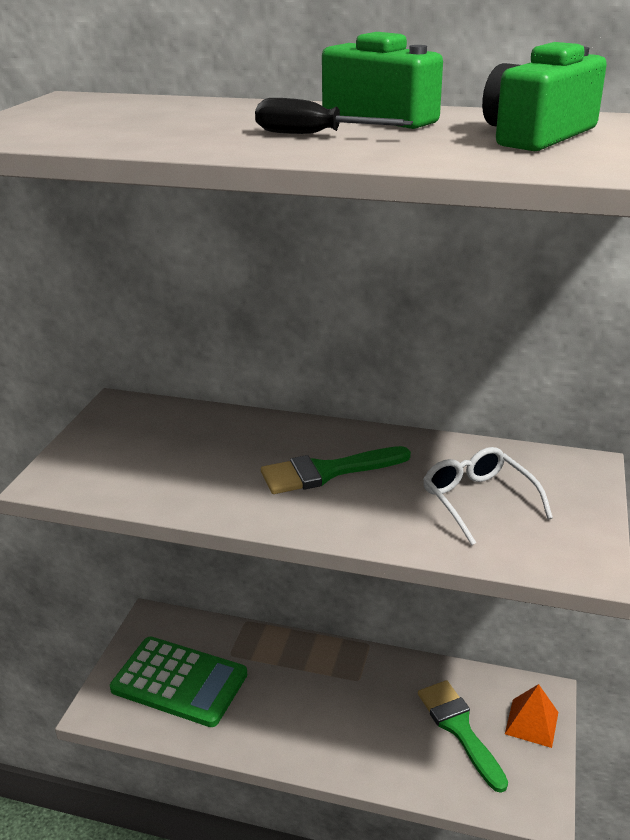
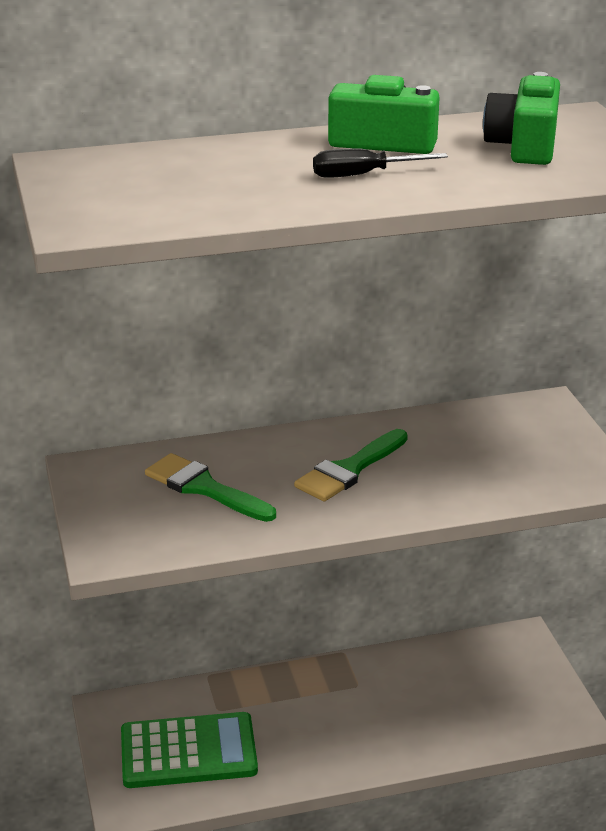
camera: 30 degrees left, 0 degrees up
(459, 728) = (473, 690): green brush -> green brush (204, 488)
(478, 500) = (491, 456): white glasses -> none
(531, 723) = (528, 663): orange pyramid -> none

